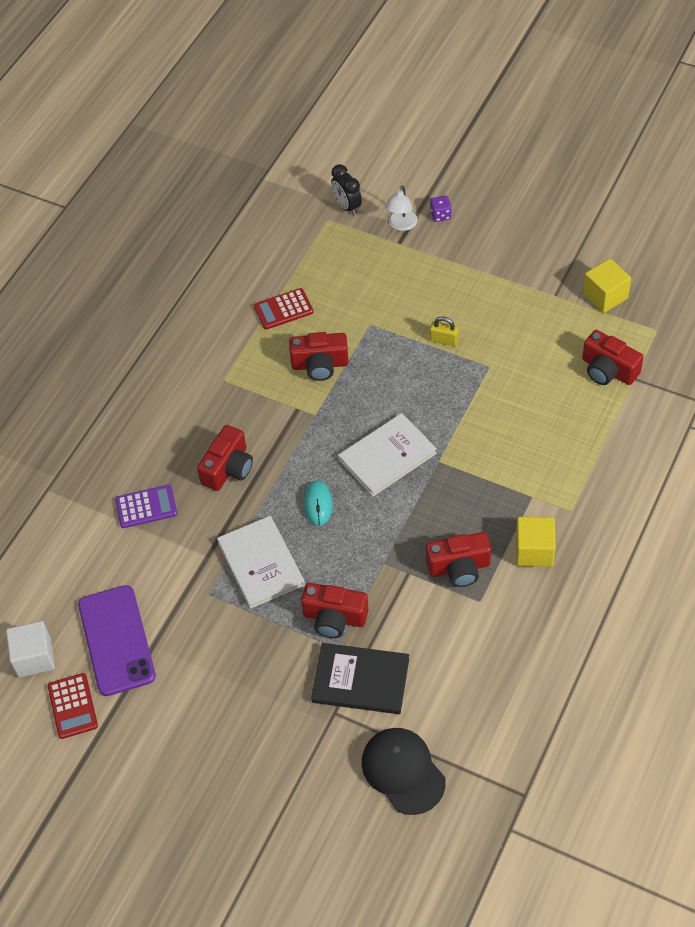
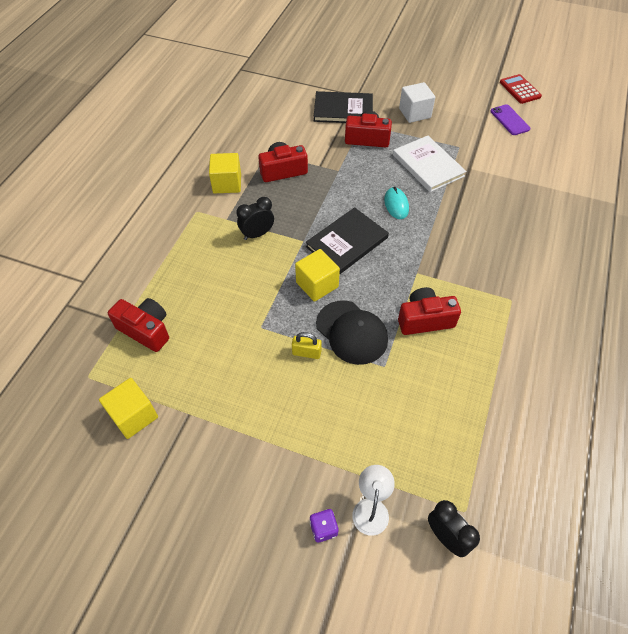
camera: 170 degrees right, 0 degrees up
(34, 657) = (558, 109): white cube -> white cube (414, 113)
(116, 640) = (509, 120): purple phone -> purple phone, size x0.56
(146, 507) = (530, 196): purple calculator -> none
(228, 468) = (477, 226): red camera -> none
(283, 309) = (479, 379): red calculator -> none
(387, 456) = (347, 242): white book -> black book
(403, 771) = (311, 74): black cap -> black cap (351, 332)
(427, 407) = (317, 284): none -> yellow cube
(493, 473) = (257, 234): none -> black clock

